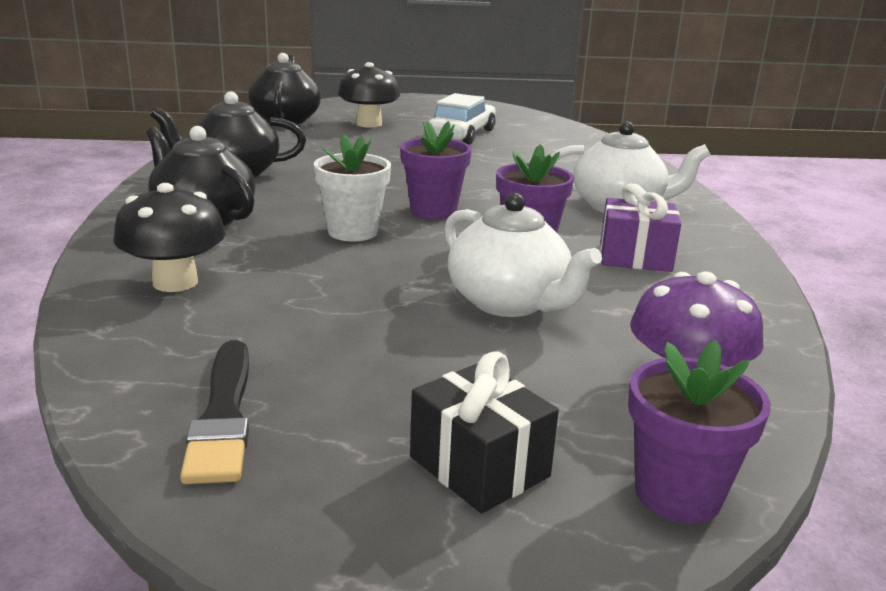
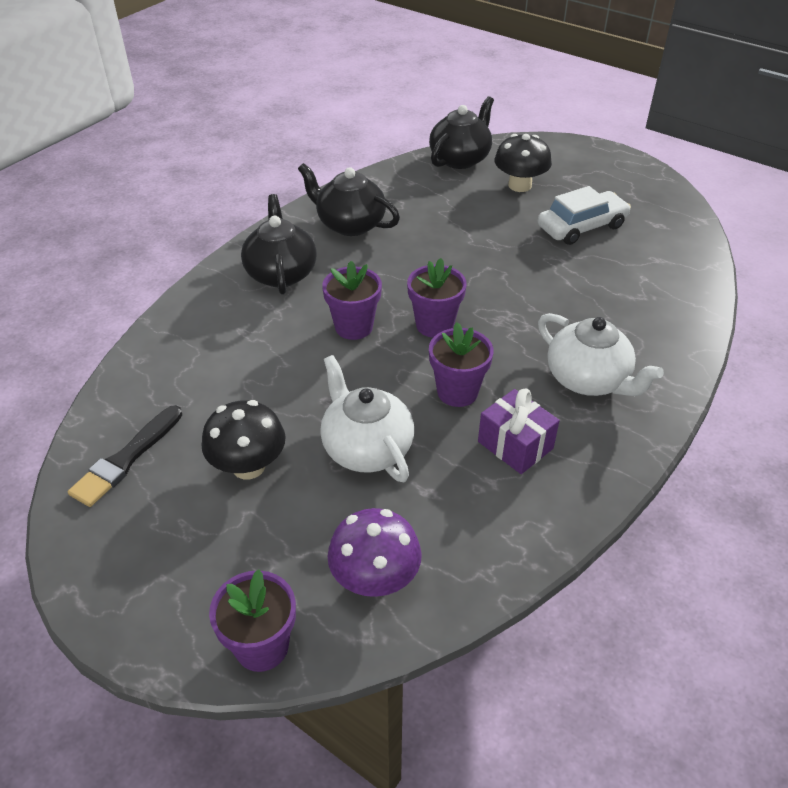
camera: 40 degrees right, 20 degrees up
(175, 282) = (206, 335): black mushroom -> black mushroom (248, 466)
(353, 232) = (354, 327): white flower pot -> purple flower pot
(479, 467) = (194, 564): black gift -> none
(509, 303) = (366, 448): white teapot -> white teapot turned 150 degrees clockwise

